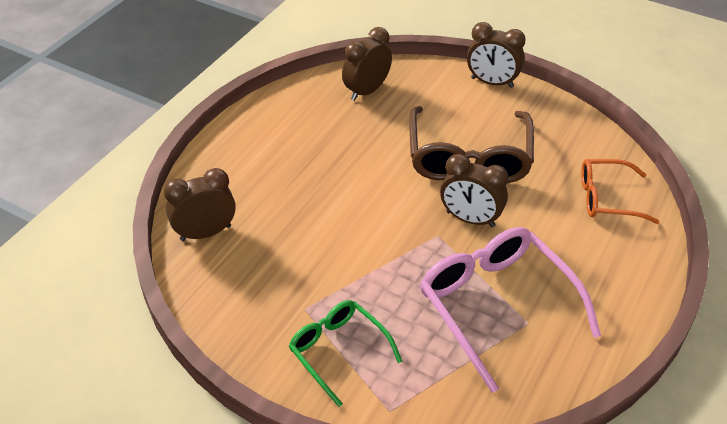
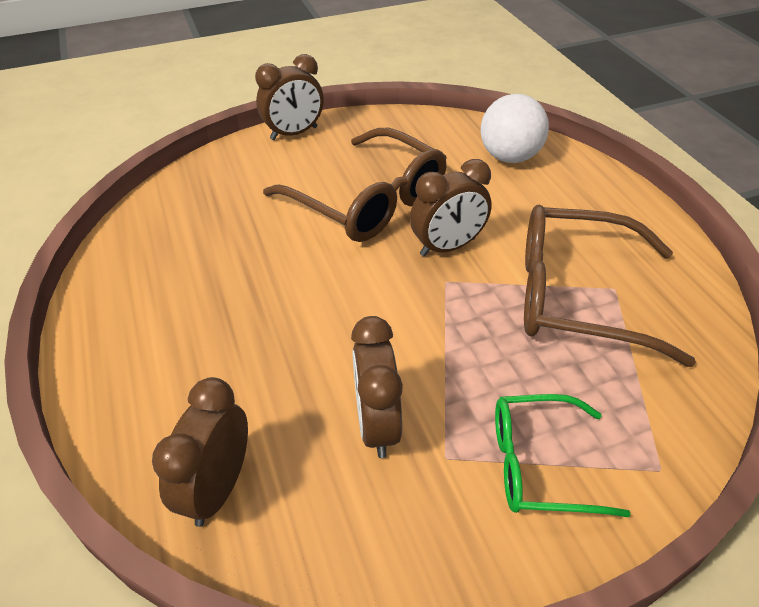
camera: 50 degrees left, 0 degrees up
(366, 91) = (189, 211): brown clock -> brown clock (377, 424)
(497, 306) = (578, 296): pink glasses -> brown glasses
(608, 198) = (509, 157): orange glasses -> white ball

